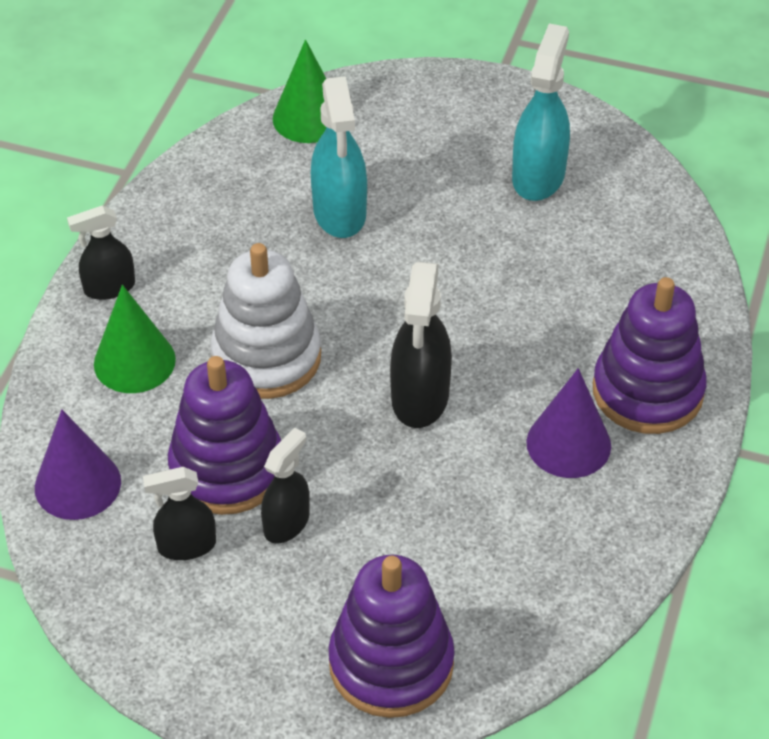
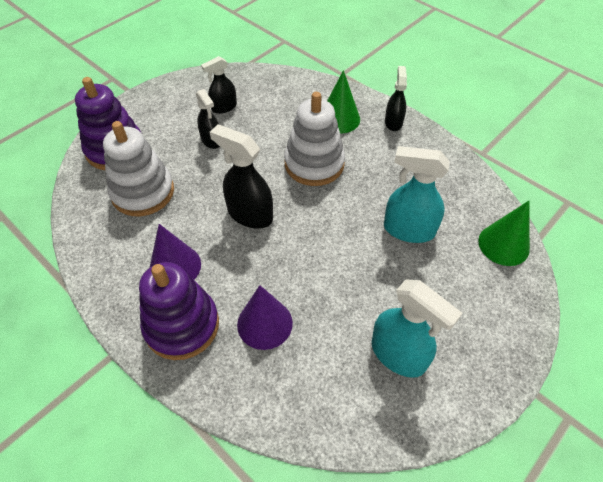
camera: 115 degrees right, 5 degrees up
(77, 484) = (279, 85): purple cone -> purple cone (264, 323)
(186, 546) = (224, 107): black spray bottle -> black spray bottle turned 135 degrees counterclockwise
(227, 469) = (255, 130): purple stacking toy -> none
(462, 561) = (143, 192): none -> white stacking toy

